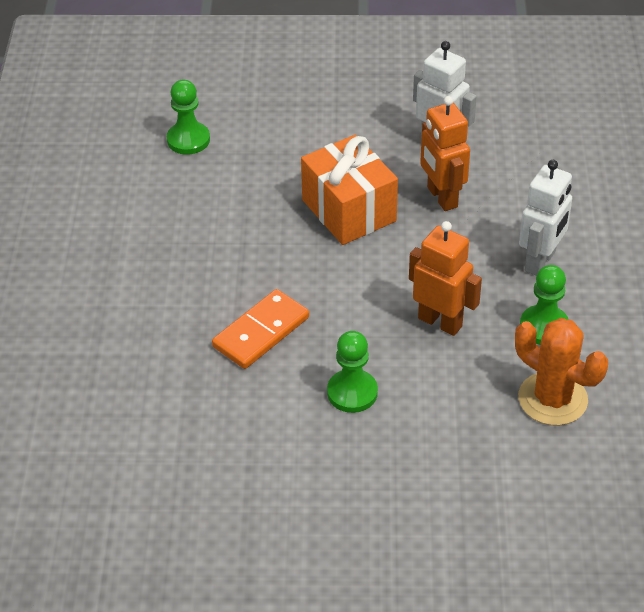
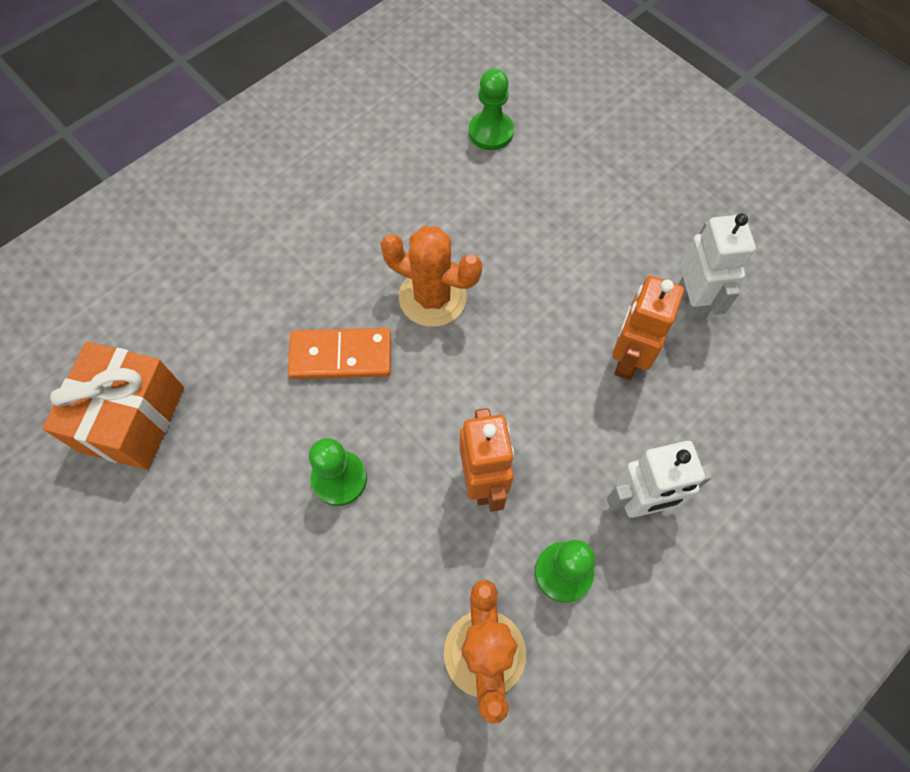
camera: 45 degrees right, 20 degrees up
(277, 256) = (432, 297): none -> orange cactus
(349, 210) = (536, 303): orange gift -> orange gift (132, 419)

